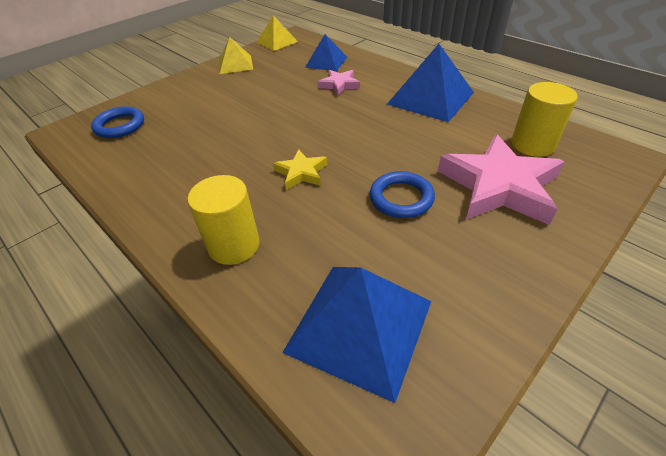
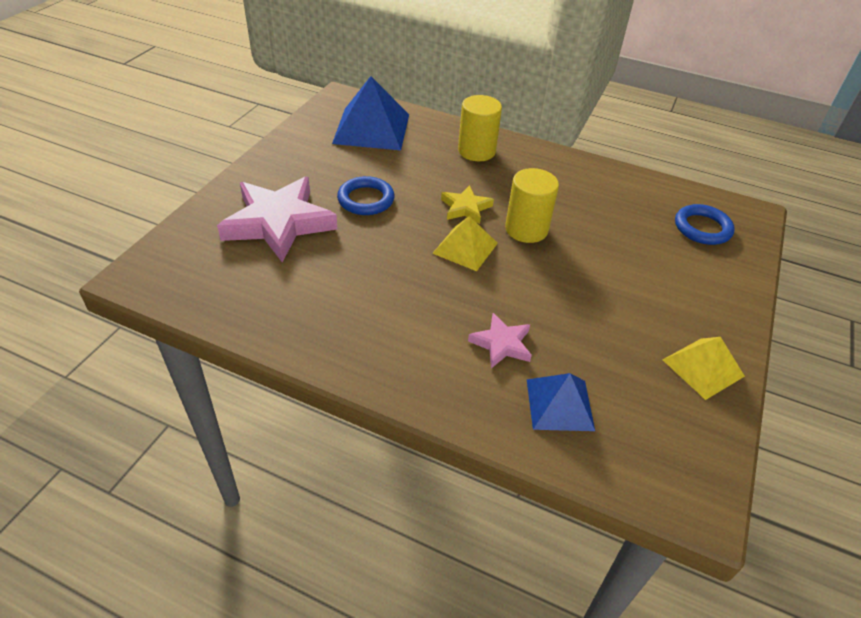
camera: 155 degrees right, 0 degrees up
(277, 42) = (705, 462): yellow pyramid -> yellow pyramid (465, 248)
(430, 98) = (359, 337): blue pyramid -> none
(532, 145) = (234, 276): yellow cylinder -> yellow cylinder (526, 229)

